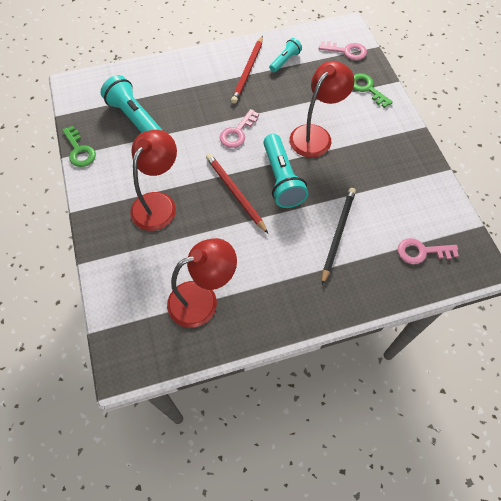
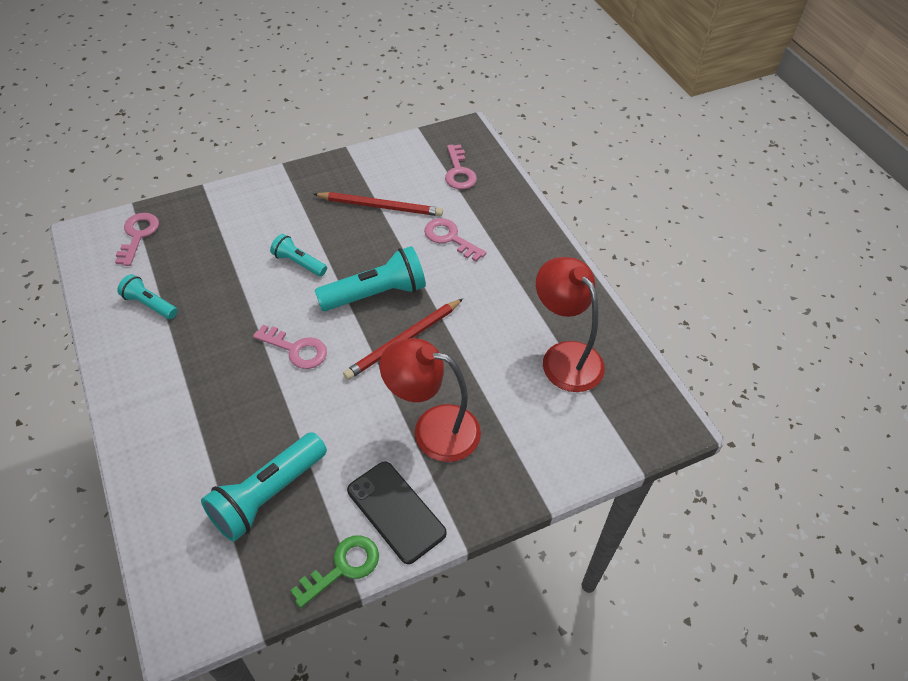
camera: 100 degrees left, 10 degrees down
(105, 178) = (396, 511): none -> black phone
(248, 71) = (168, 349): red pencil -> red pencil (380, 206)
(316, 135) = (299, 263): red lamp -> turquoise flashlight
(337, 234) = (449, 238): black pencil -> pink key
(367, 88) = (215, 214): green key -> none

